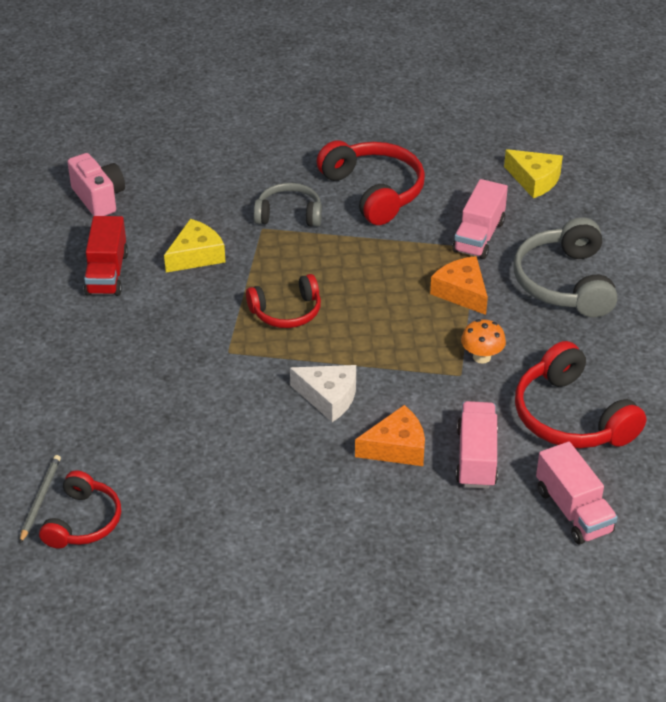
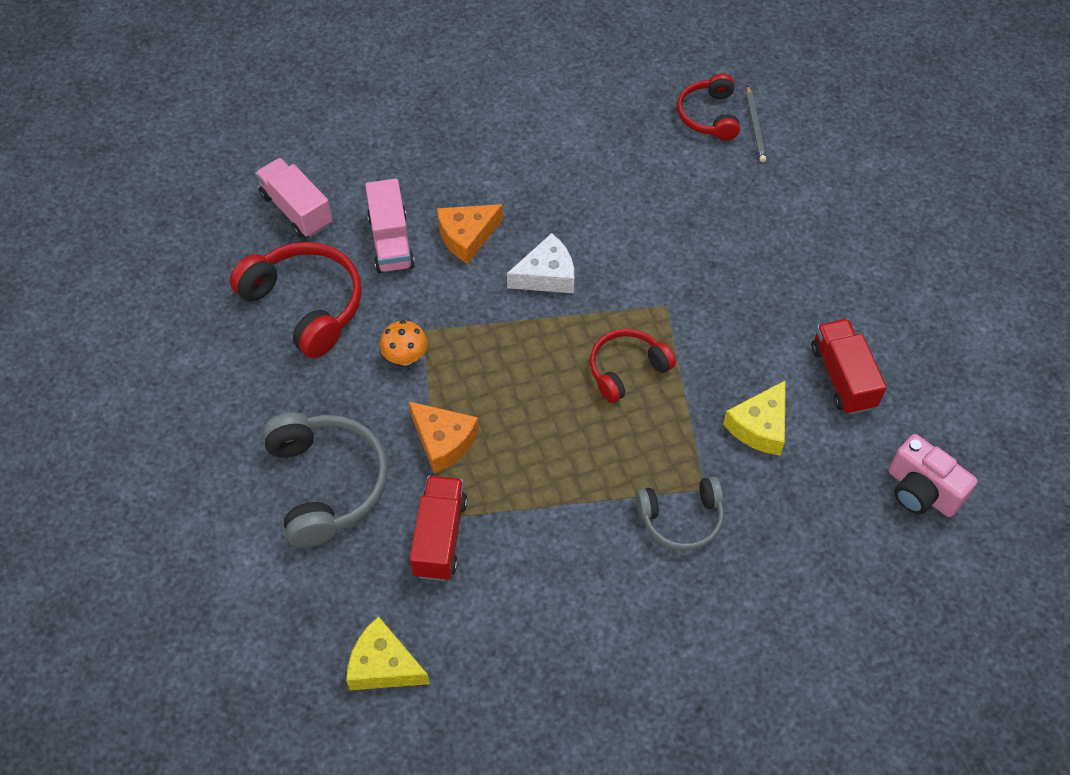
camera: 165 degrees right, 15 degrees up
(328, 397) = (546, 275): white cheese -> white cheese turned 150 degrees clockwise
(374, 191) = (590, 589): red headphones -> none
(479, 236) = (440, 537): pink truck -> red truck

